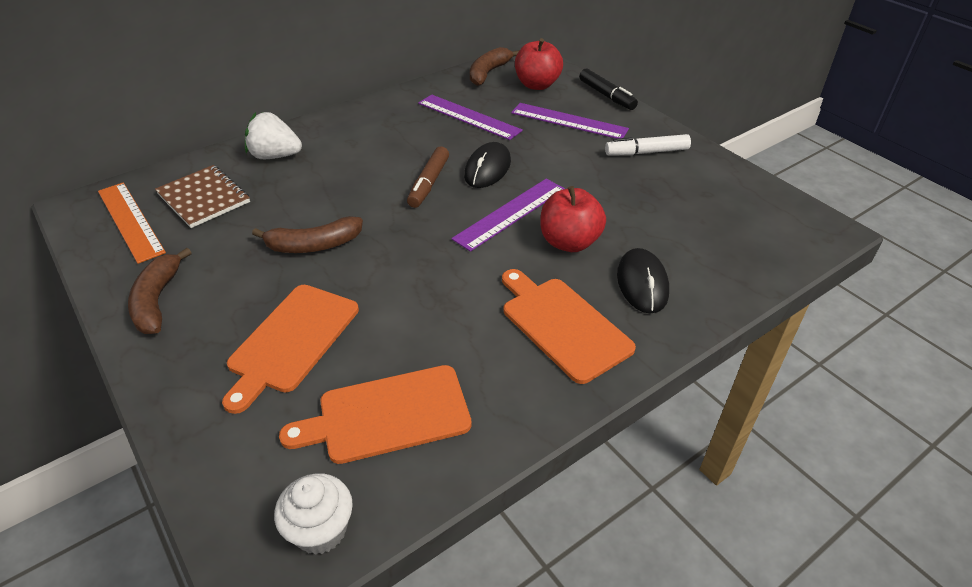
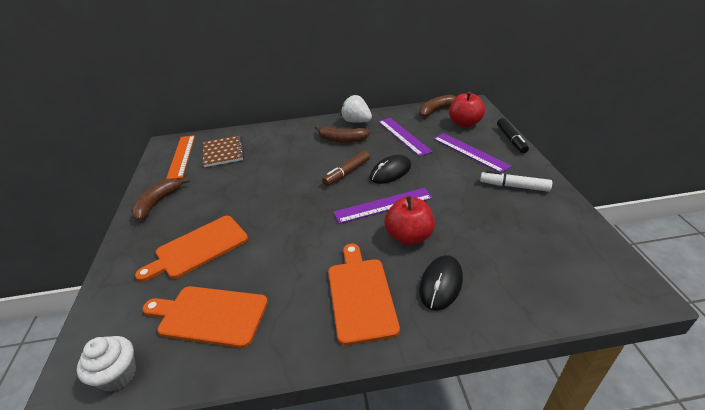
camera: 30 degrees right, 5 degrees down
(275, 156) = (276, 137): white strawberry -> white strawberry (356, 121)
(313, 245) = (254, 194): brown banana -> brown banana (341, 139)

